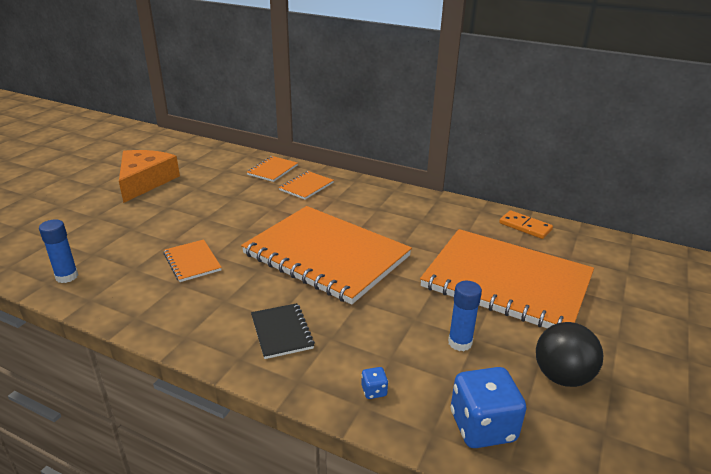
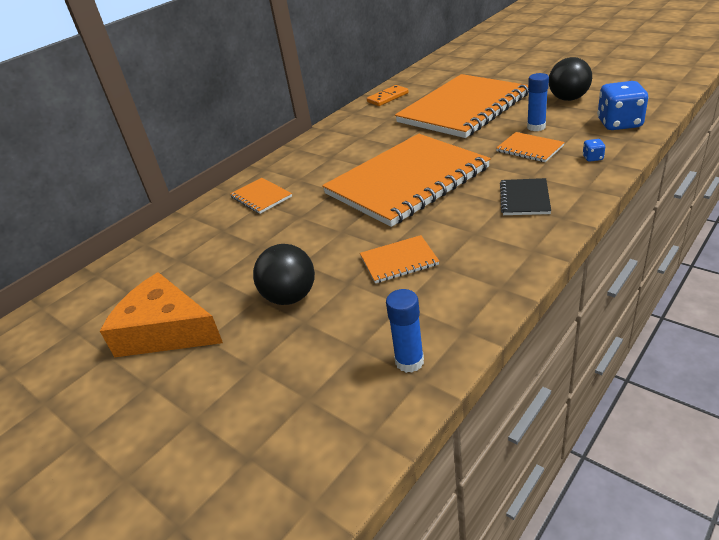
camera: 70 degrees left, 5 degrees up
(162, 219) = (290, 297): none -> black ball
(272, 170) = (204, 221): orange notebook -> orange notebook (529, 149)
(281, 332) = (524, 198): black notebook -> black notebook turned 75 degrees counterclockwise

